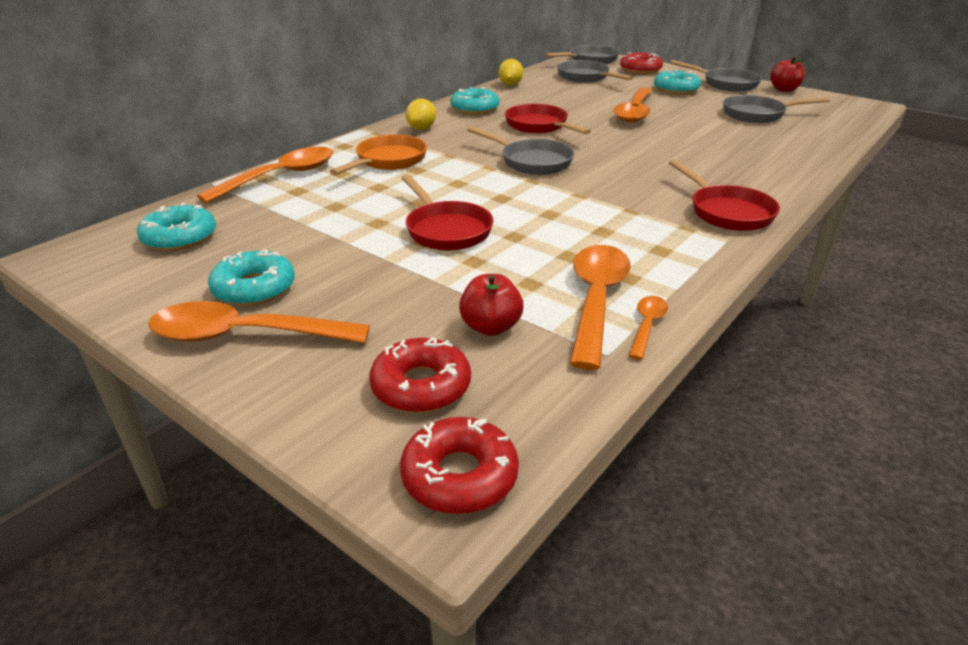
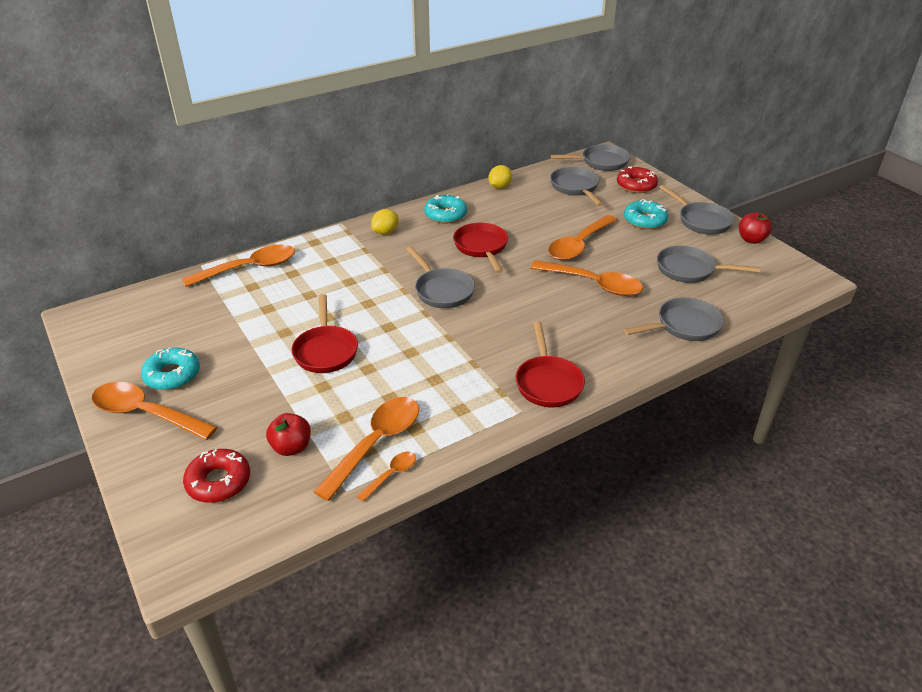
camera: 20 degrees right, 5 degrees up
(180, 237) = (153, 316): turquoise donut -> none
(388, 161) = (335, 266): orange pan -> none
(459, 476) = (197, 550): red donut -> none
(682, 135) = (593, 284): none -> orange spoon
(802, 150) = (684, 326): none -> grey pan

